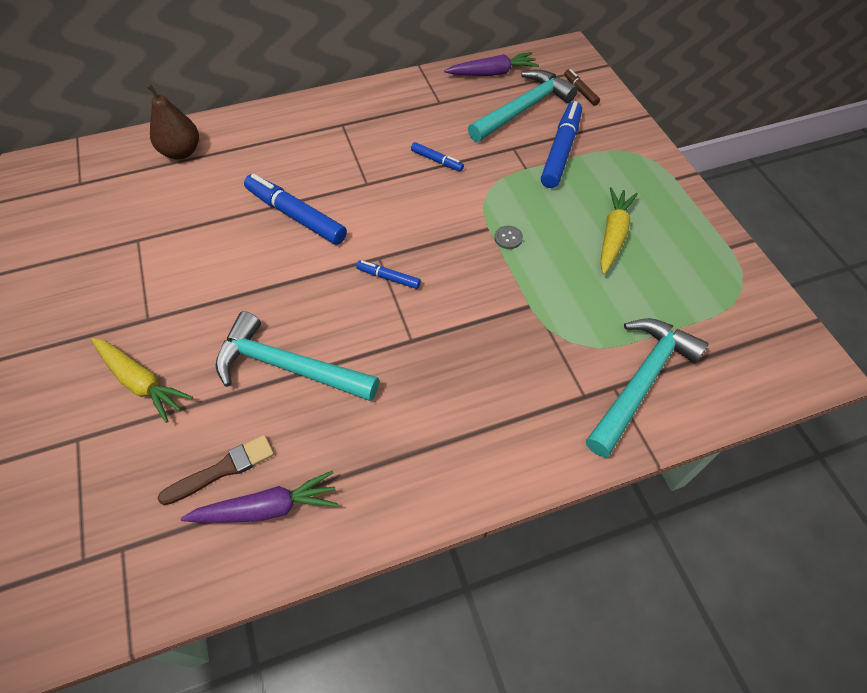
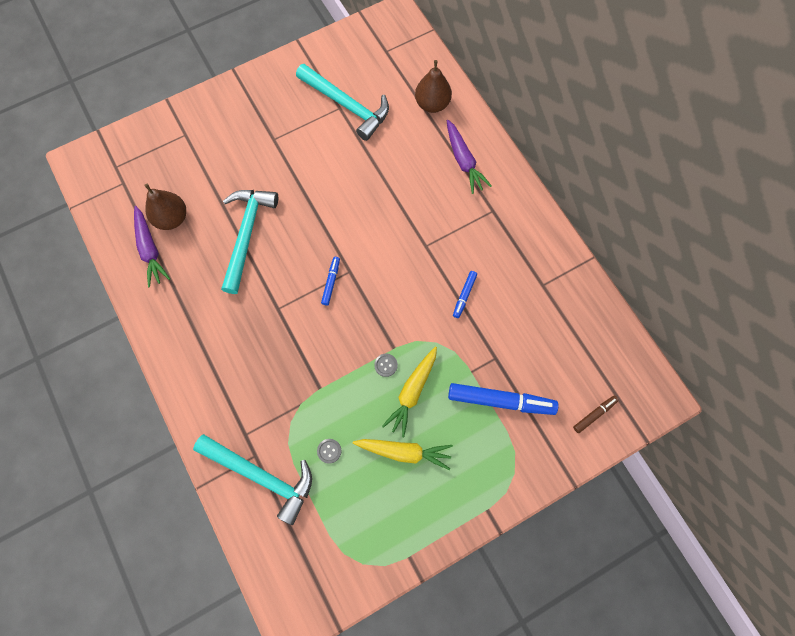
camera: 80 degrees right, 15 degrees up
(141, 382) = (226, 153): yellow carrot -> yellow carrot (412, 392)
(222, 469) = (172, 218): brown brush -> brown pear
(296, 216) = (381, 203): blue marker -> none
(492, 73) = (599, 327): purple carrot -> purple carrot (463, 161)
(523, 109) = (552, 361): turquoise hammer -> turquoise hammer (347, 105)
(610, 305) = (329, 451): none -> grey button

